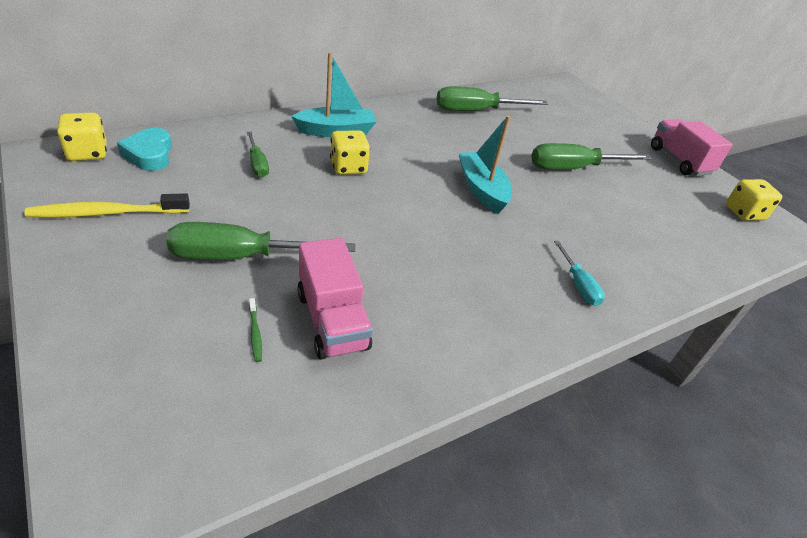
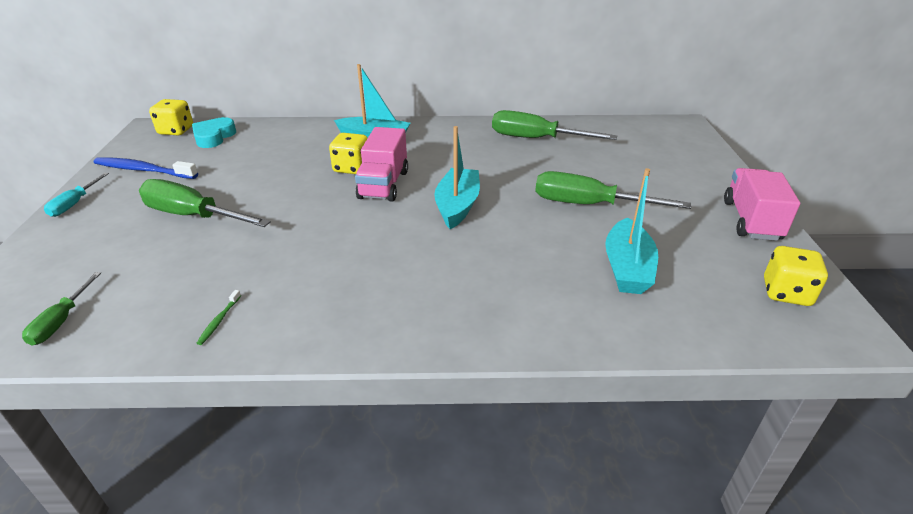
camera: 35 degrees right, 5 degrees down
(107, 213) = (143, 170): yellow toothbrush -> blue toothbrush
(255, 333) = (141, 269): green toothbrush -> green toothbrush (219, 321)
(257, 164) = (281, 154): green screwdriver -> green screwdriver (61, 321)
(332, 320) = (203, 276): pink truck -> pink truck (384, 184)
(578, 285) = (459, 309): turquoise screwdriver -> turquoise screwdriver (75, 204)
(647, 218) = (627, 268): none -> turquoise boat

